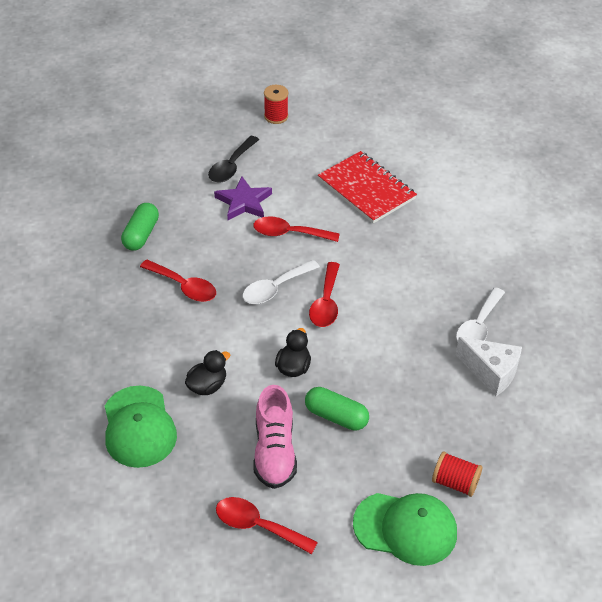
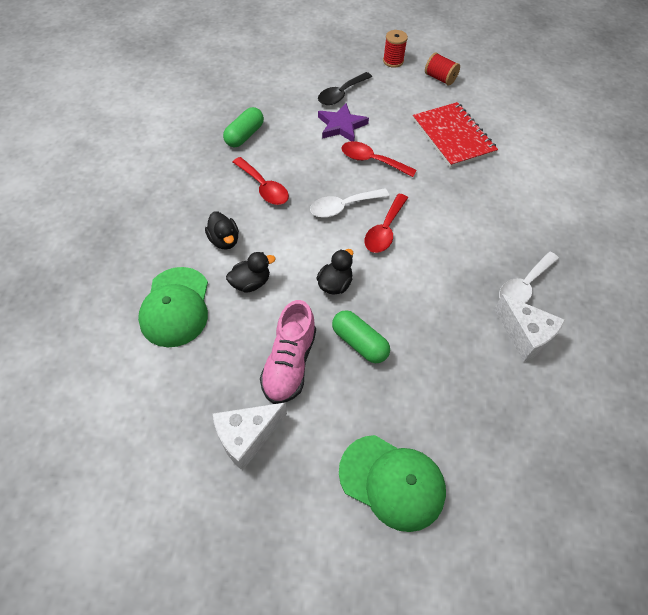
camera: 15 degrees right, 10 degrees up
(163, 350) = (224, 240): none -> black duck
(257, 526) = (247, 437): red spoon -> white cheese
(455, 482) = (457, 444): red spool -> red spool (440, 78)

